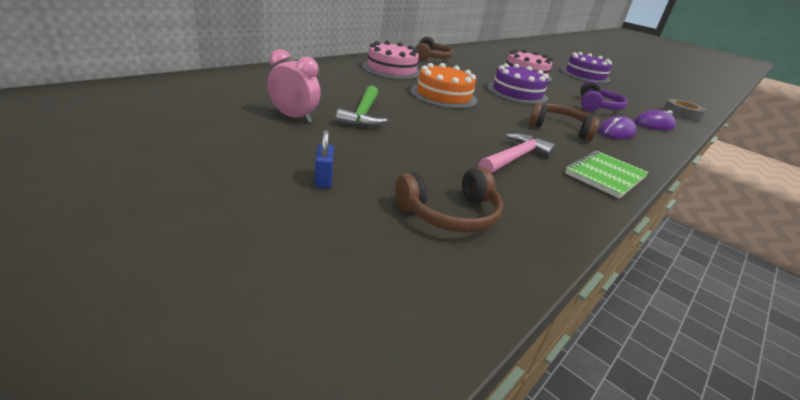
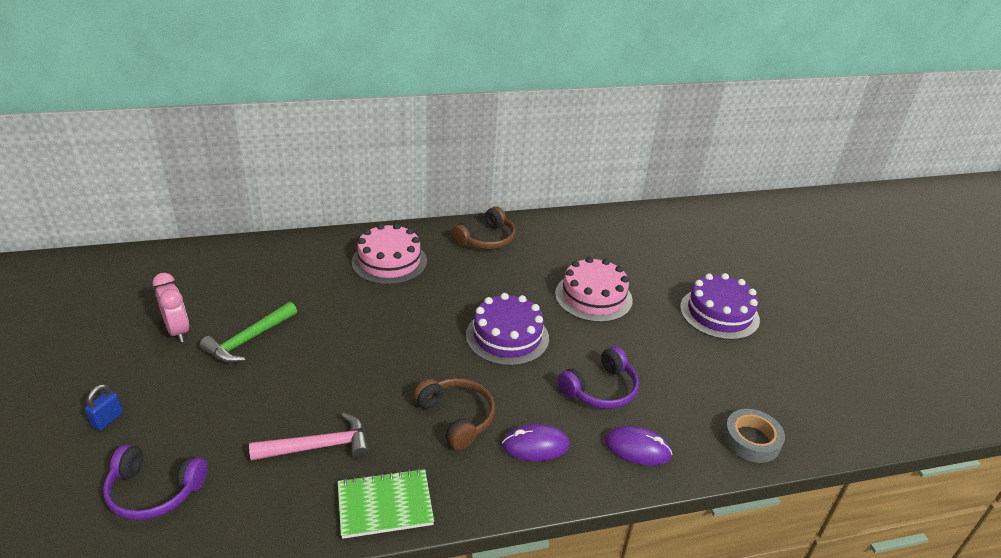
camera: 35 degrees right, 5 degrees up
(443, 96) = (387, 324): orange cake -> none
(450, 214) = (154, 491): brown headphones -> purple headphones

